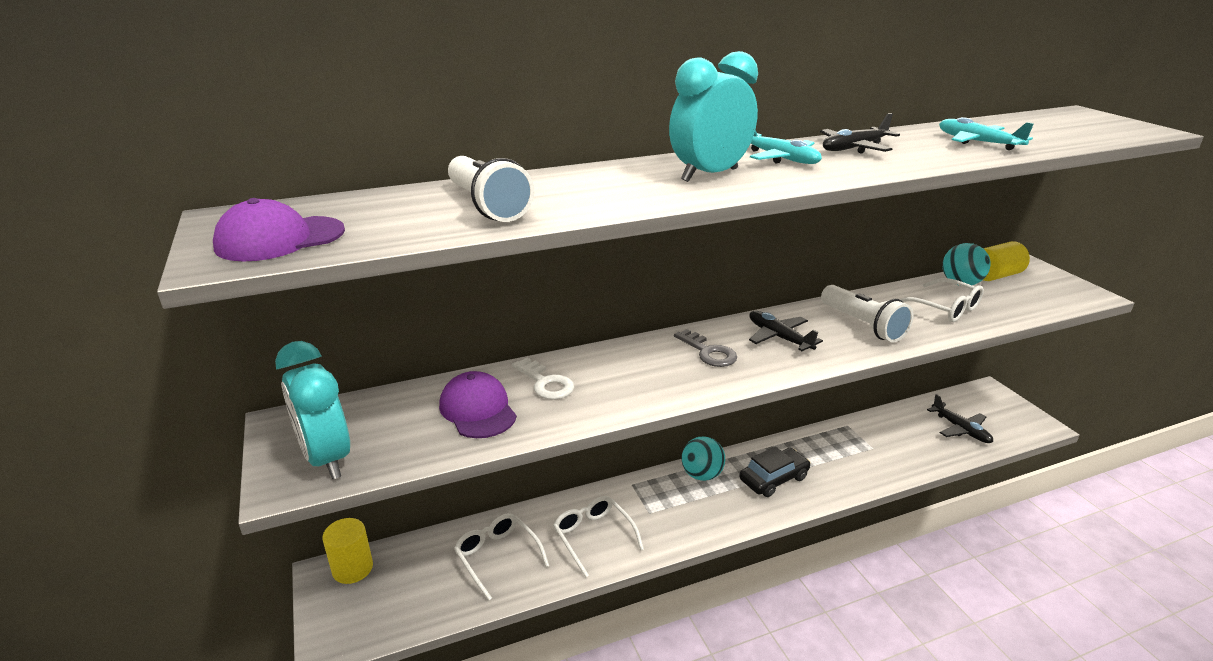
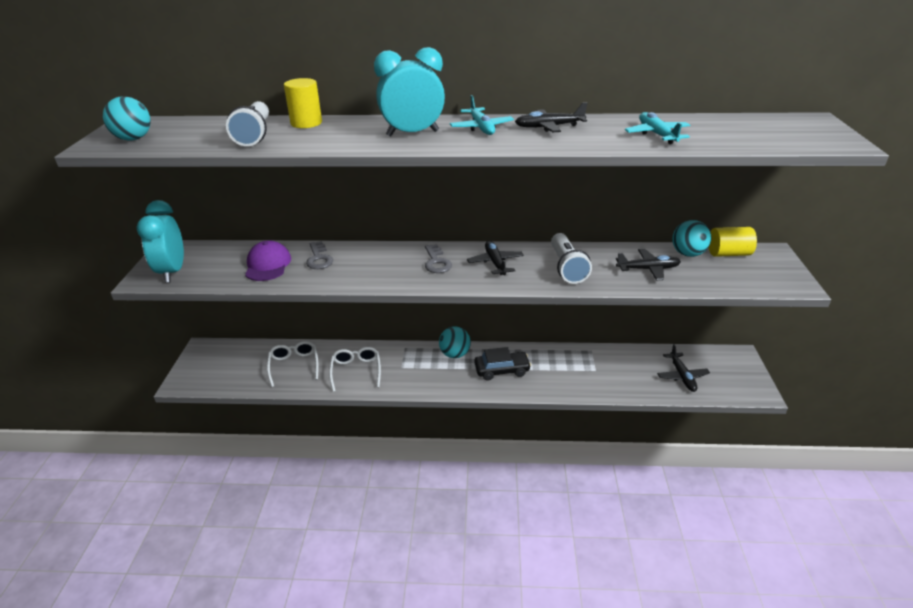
camera: 25 degrees right, 5 degrees up
(280, 239) = (133, 139): purple cap -> turquoise ball
(352, 568) = (217, 349): yellow cylinder -> yellow cylinder (306, 123)
(545, 383) = (319, 258): white key -> grey key
(944, 308) = (648, 269): white glasses -> black plane

